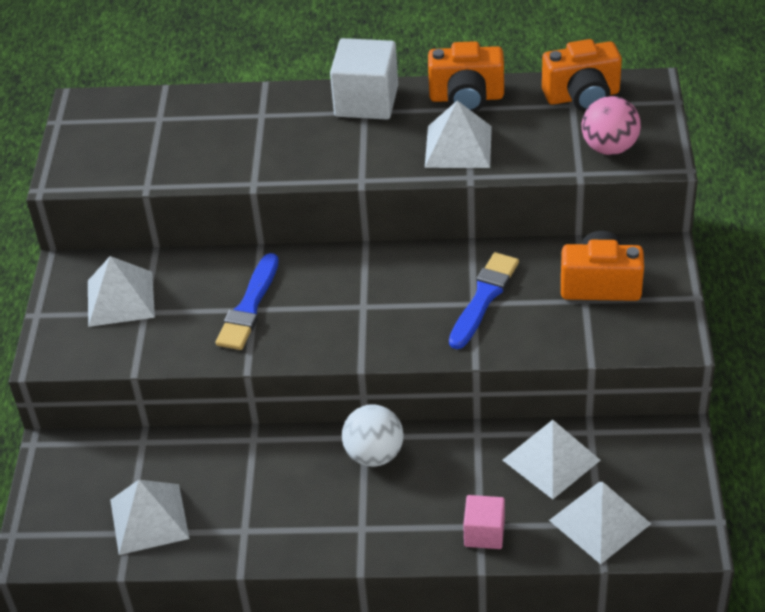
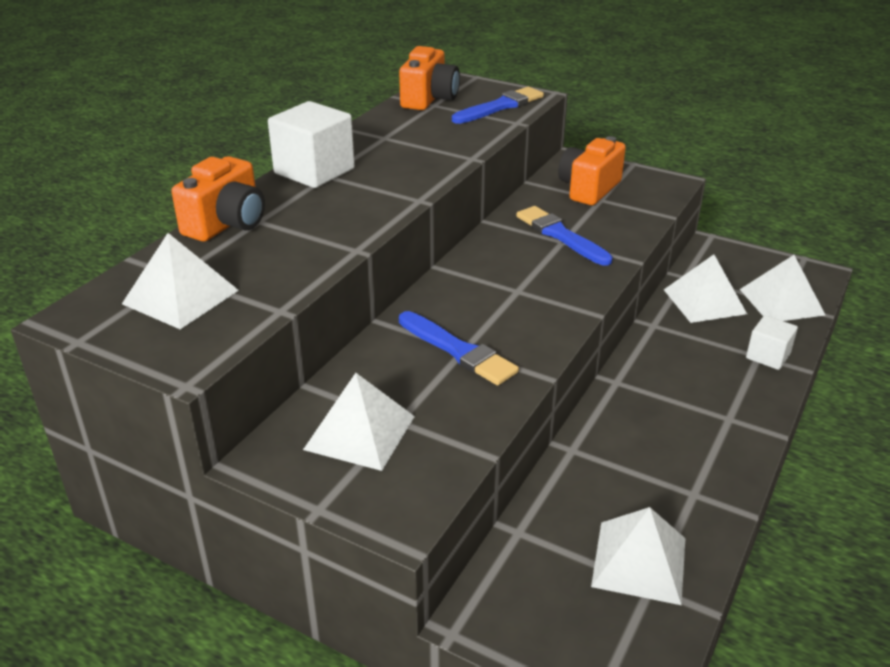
camera: 65 degrees left, 10 degrees down
(374, 455) = (642, 383): white ball -> none
(458, 146) = (428, 152): white pyramid -> white pyramid (181, 297)
(466, 98) = (370, 134): orange camera -> orange camera (227, 224)
(484, 533) = (768, 356): pink cube -> white cube
(609, 148) = (500, 106): pink ball -> blue brush

